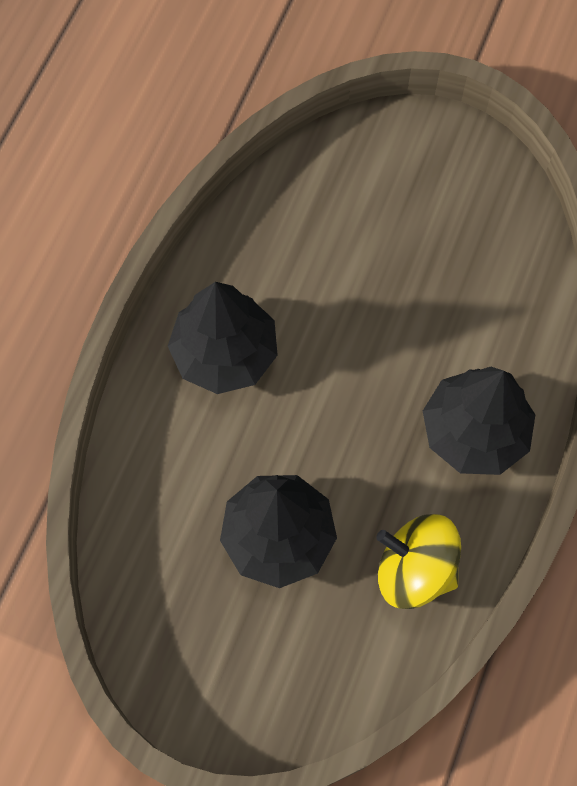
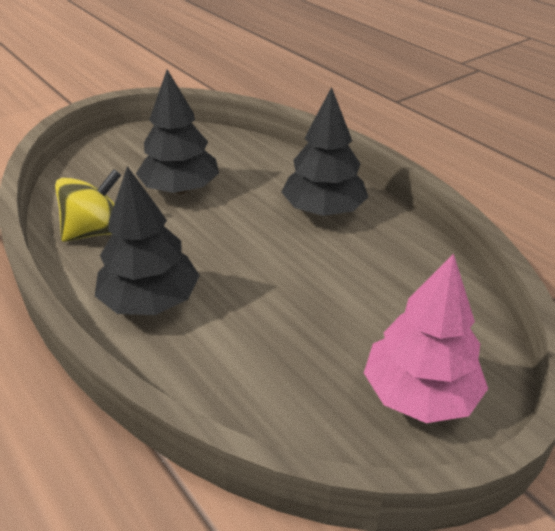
camera: 120 degrees right, 30 degrees down
(432, 170) = (419, 394): none -> pink tree

